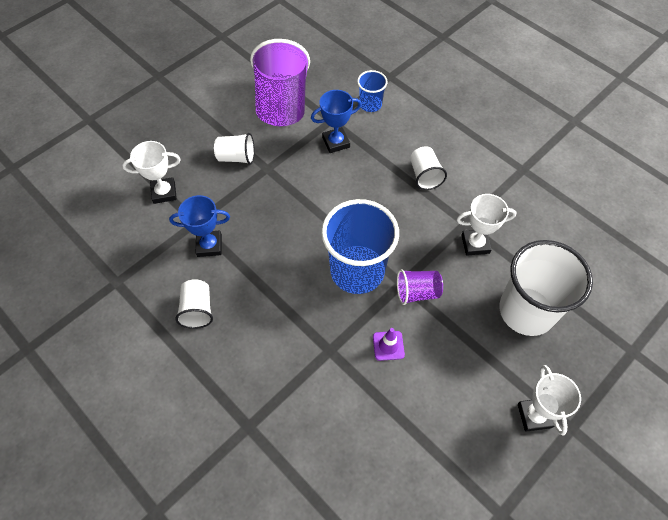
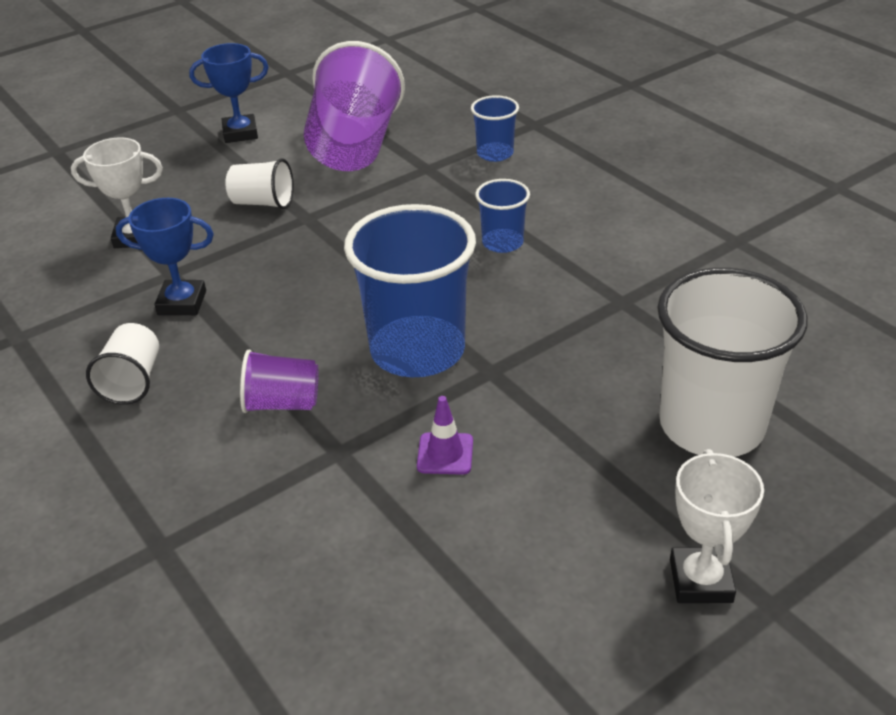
camera: 10 degrees right, 20 degrees down
(336, 142) = (427, 193): blue trophy -> blue trophy (240, 133)
(389, 181) = (502, 242): none -> blue cup
(417, 292) = (515, 385): purple cup -> purple cup (282, 403)
(425, 176) = (564, 239): white cup -> none
(475, 244) = (633, 329): white trophy -> none

